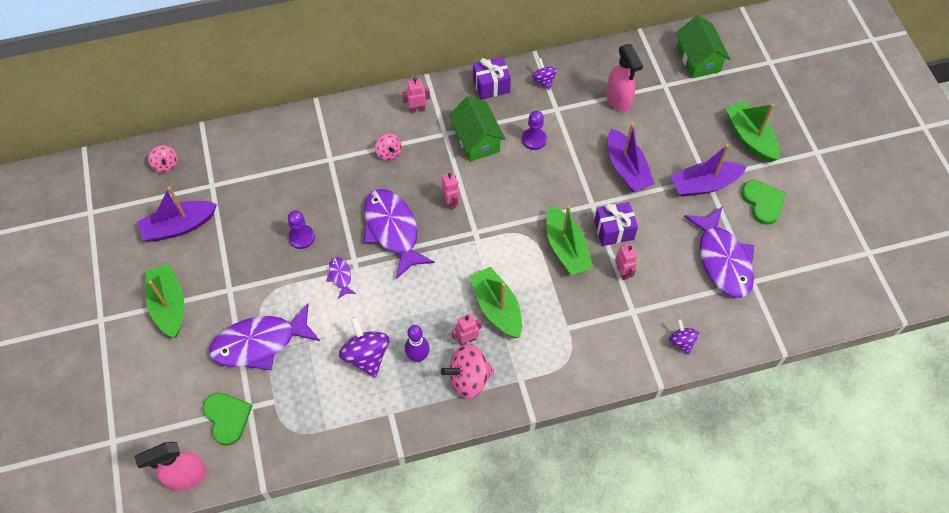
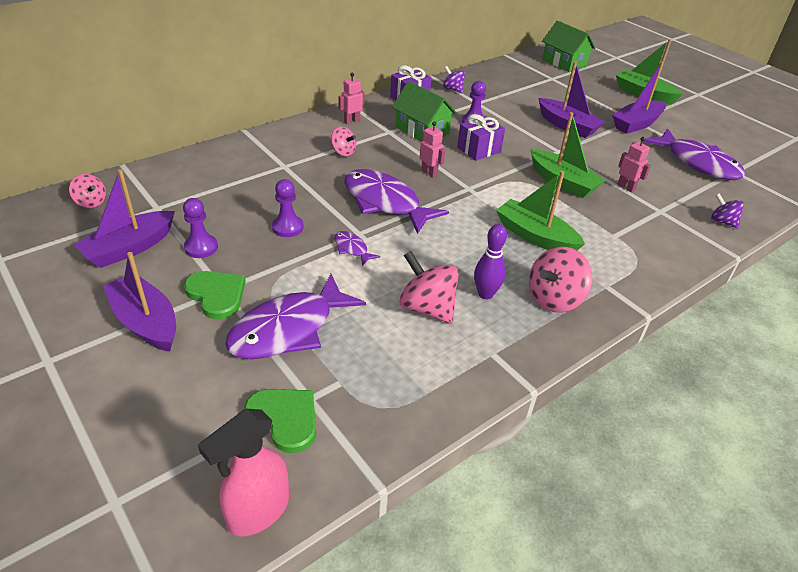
camera: 25 degrees left, 20 degrees down
(169, 305) = (146, 322): green boat -> purple boat
(229, 241) = (201, 247): none -> purple pawn
(366, 355) = (427, 308): purple spinning top -> pink spinning top
(467, 339) = (526, 267): pink robot -> none
(613, 230) = (592, 163): purple gift -> purple gift (479, 149)
(618, 100) = (524, 91): pink spray bottle -> none
(763, 202) = (691, 125): green heart -> green heart (216, 295)

